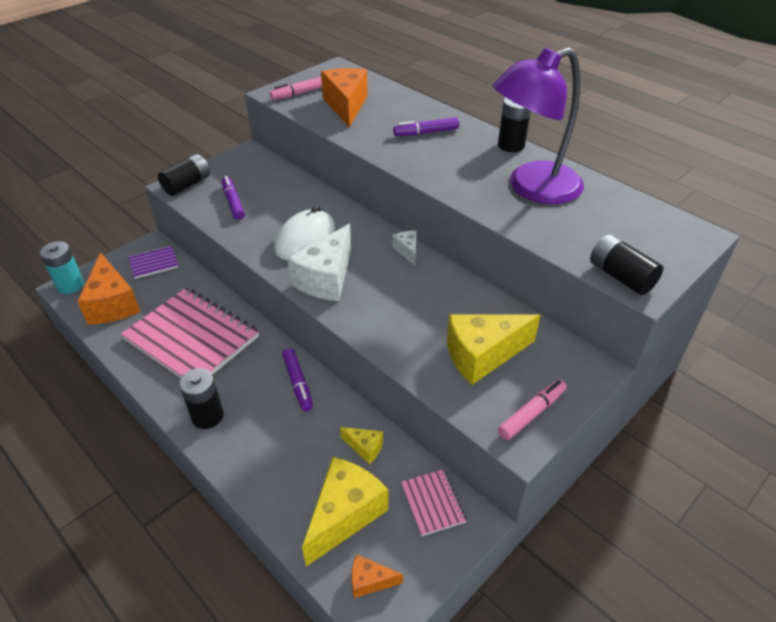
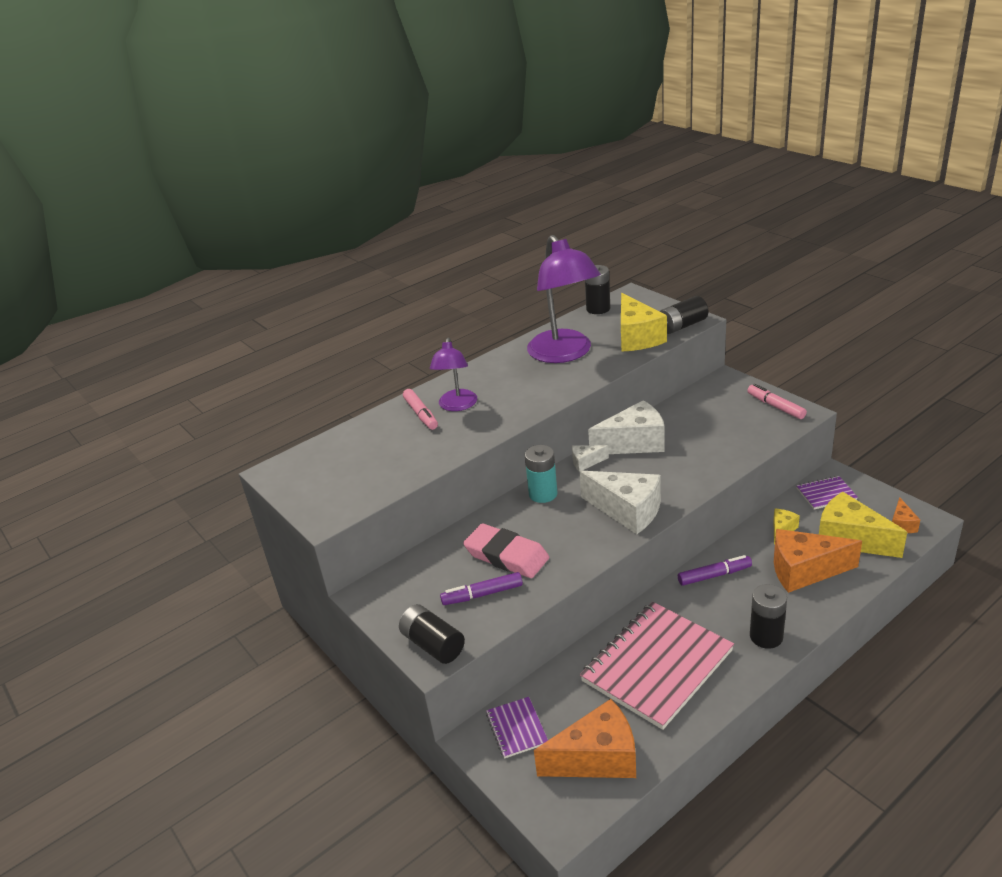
camera: 80 degrees left, 10 degrees down
(70, 285) = (556, 820): turquoise battery -> turquoise battery (543, 494)
(276, 211) = (506, 556): none -> pink eraser
(299, 93) = (335, 496): pink marker -> pink marker (421, 414)
(305, 239) = (561, 529): white mouse -> none
(346, 106) = (382, 459): orange cheese -> orange cheese (804, 571)
(426, 132) = (457, 406): purple marker -> purple lamp
(433, 503) = (826, 494): pink notebook -> purple notebook
(442, 284) = (634, 443): none -> white cheese
(482, 355) = (720, 425): yellow cheese -> yellow cheese (637, 337)
(511, 145) = (492, 361): black battery -> black battery (598, 309)

